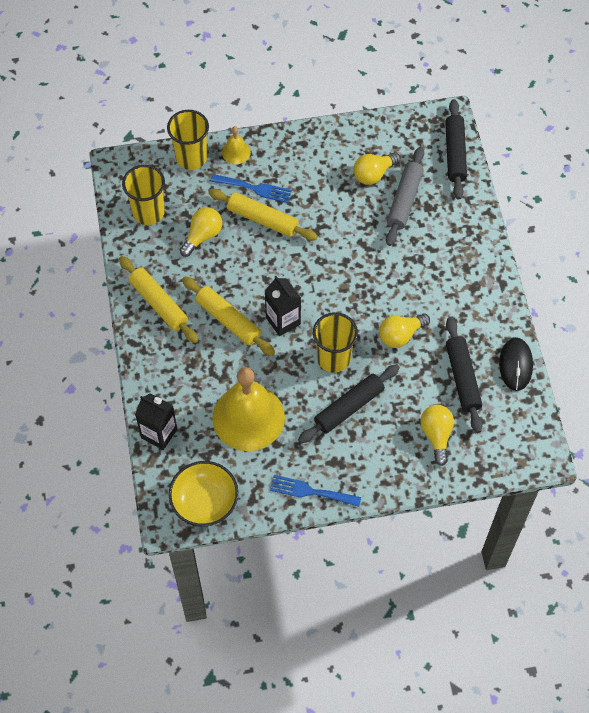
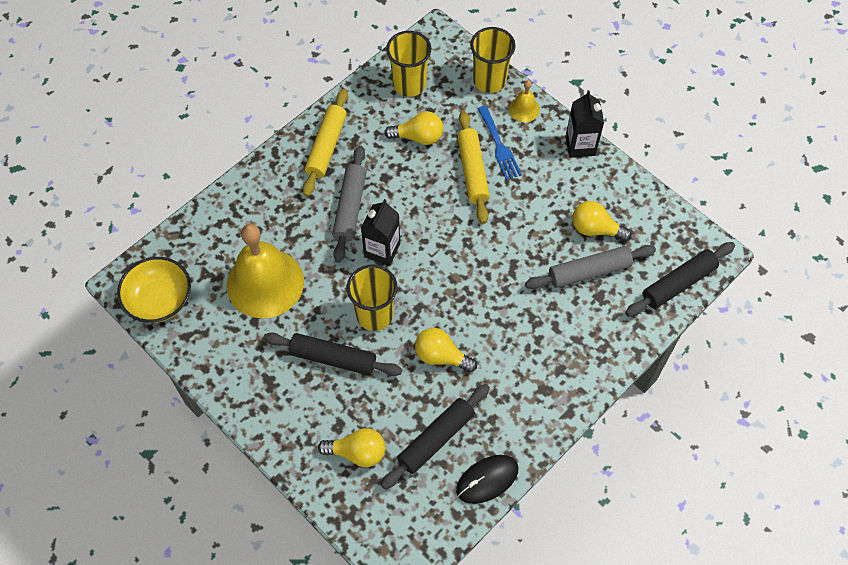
camera: 55 degrees right, 0 degrees up
(159, 433) = (202, 225): black carton -> black carton (580, 145)
(228, 320) = (350, 208): yellow rolling pin -> grey rolling pin
(310, 491) = (225, 378): blue fork -> none
(436, 435) = (357, 452): yellow light bulb -> yellow light bulb turned 45 degrees clockwise

